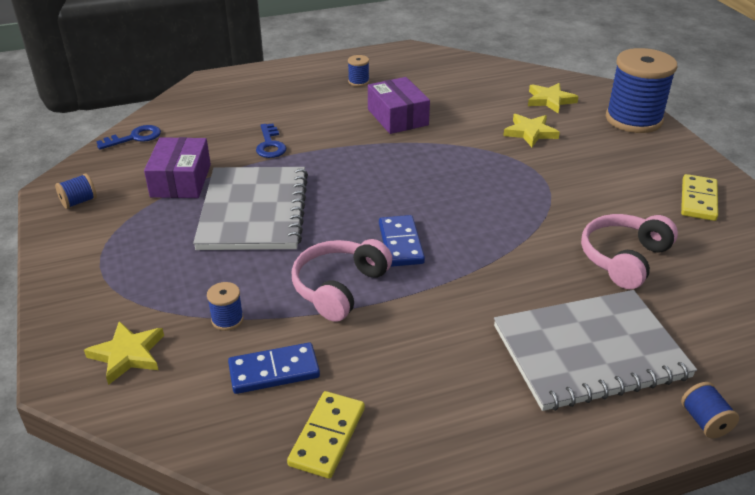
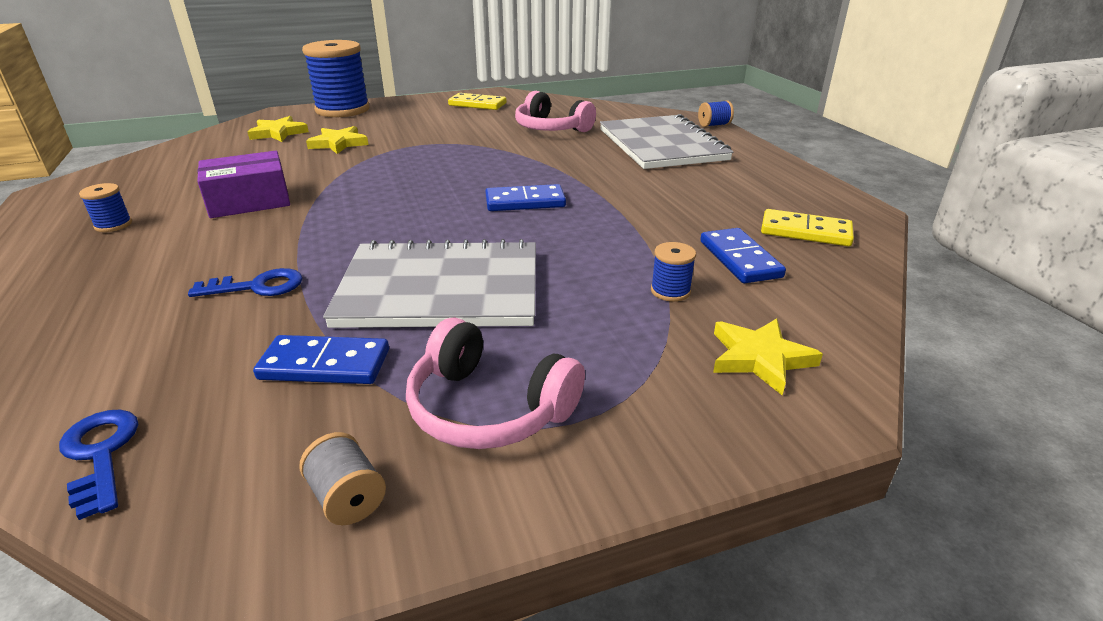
camera: 90 degrees left, 5 degrees down
(79, 202) = (347, 497): blue spool -> grey spool
(181, 180) = (325, 364): purple box -> blue domino
(339, 287) = (601, 230): pink headphones -> pink headphones (489, 408)

